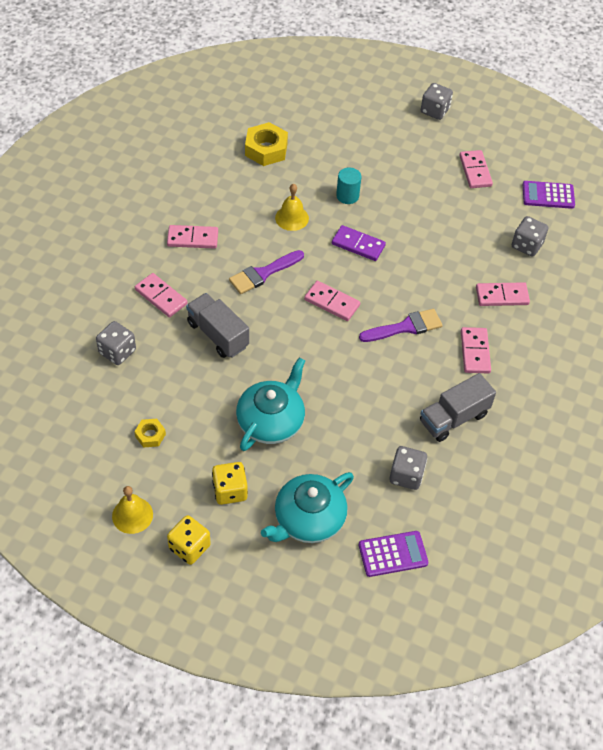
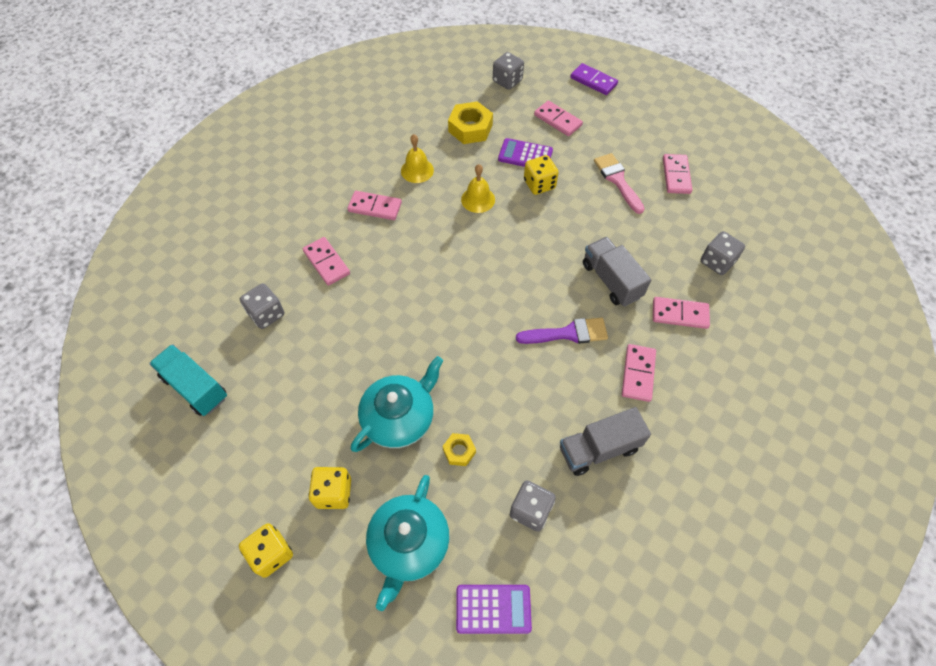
camera: 15 degrees right, 5 degrees up
(71, 426) = (195, 387): none -> turquoise truck
(132, 515) = (223, 502): yellow bell -> yellow bell (417, 170)
(150, 435) = (270, 412): yellow nut -> yellow nut (459, 451)
(218, 335) = (371, 311): grey truck -> grey truck (611, 280)
(263, 273) = (434, 253): purple brush -> none
(308, 519) = (409, 544): turquoise teapot -> turquoise teapot turned 45 degrees counterclockwise
(332, 302) = (496, 294): pink domino -> pink domino (557, 120)
(347, 196) = (539, 184): turquoise cylinder -> yellow dice
(358, 245) = (538, 236): purple domino -> purple domino (593, 81)
(421, 182) = (617, 180): none -> pink brush
(434, 111) = (646, 110): grey dice -> grey dice (507, 81)
(548, 195) = (749, 211): purple calculator -> purple calculator (525, 155)

